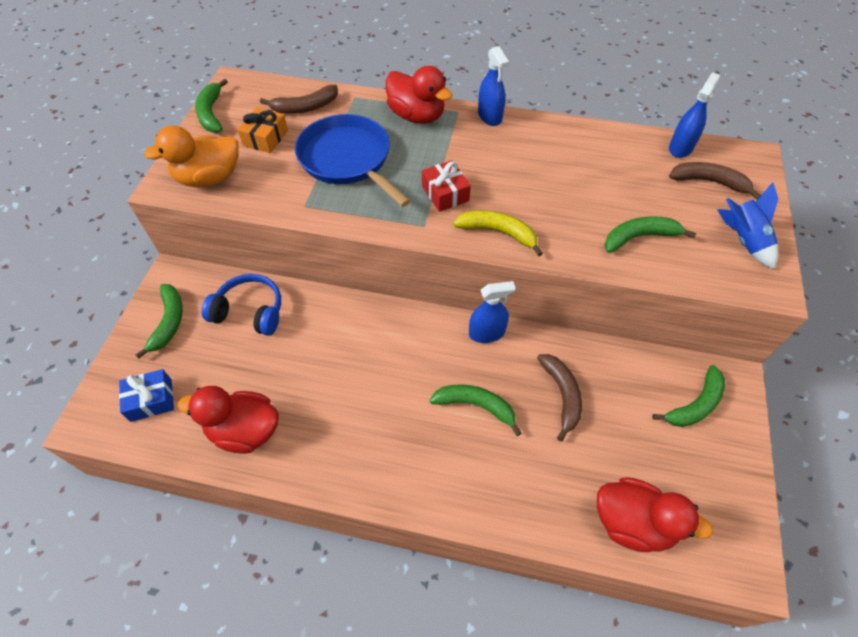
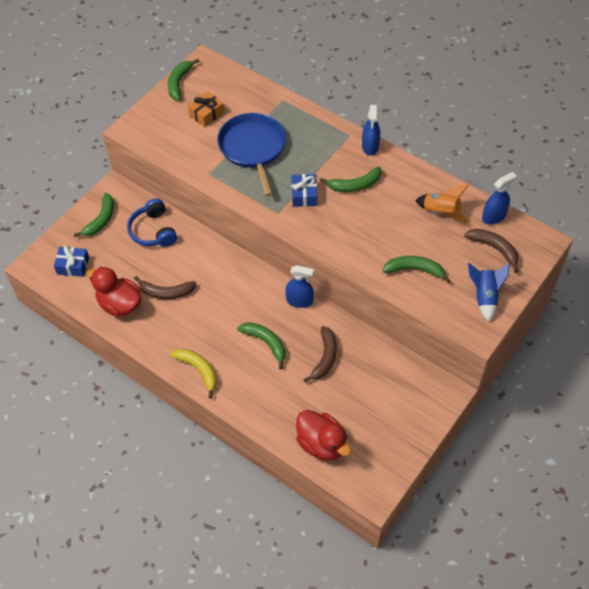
camera: 25 degrees right, 0 degrees up
(209, 178) = (158, 133): orange duck -> none
(250, 312) = (153, 231): blue headphones -> blue headphones turned 150 degrees counterclockwise
(305, 107) = (244, 98): brown banana -> brown banana (166, 292)
(417, 116) = (318, 129): red duck -> none
(445, 193) = (304, 195): red gift -> blue gift
(498, 232) = (323, 234): yellow banana -> yellow banana (198, 370)
(620, 161) = (441, 212): none -> orange rocket
(695, 404) = (410, 396): green banana -> green banana (355, 185)

